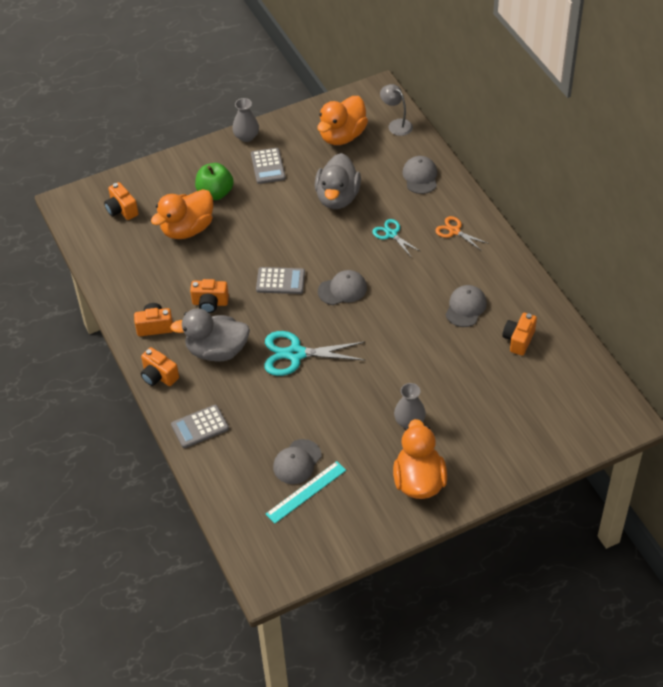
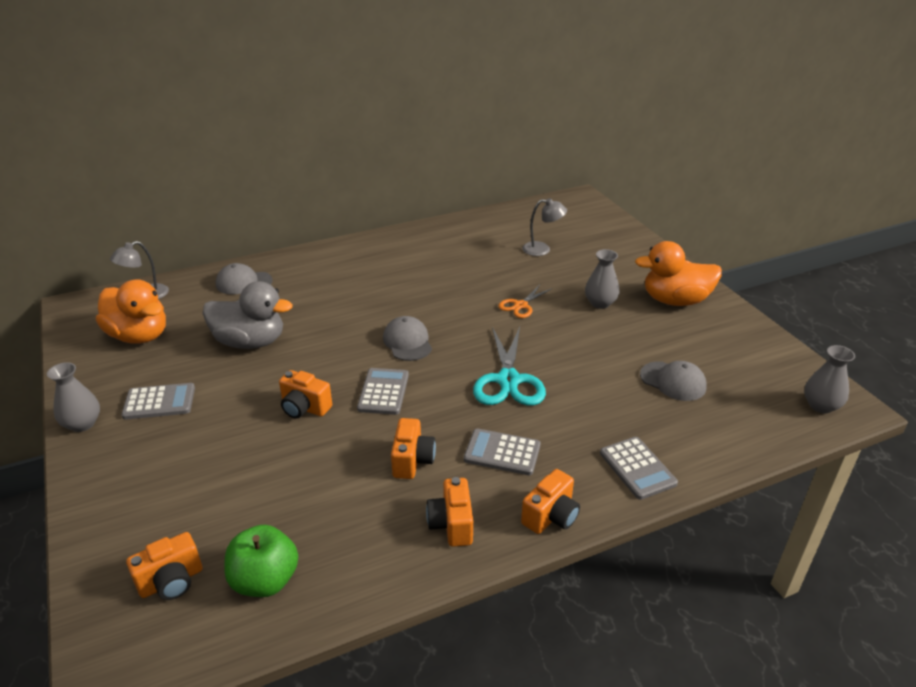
camera: 90 degrees left, 15 degrees down
(187, 229) = (252, 489): orange duck -> none
(215, 193) = (187, 457): green apple -> green apple (265, 580)
(217, 351) = (502, 452): grey duck -> grey calculator
(267, 561) = (821, 405): none -> grey vase
(306, 492) = (713, 375): turquoise ruler -> none
(391, 234) = (328, 305): turquoise scissors -> none
(454, 231) = (337, 265): orange scissors -> orange scissors (521, 305)
(465, 307) = (446, 264): grey cap -> none
(503, 381) = (542, 249): none -> grey lamp
(518, 340) = (491, 239): orange camera -> orange camera (304, 408)

